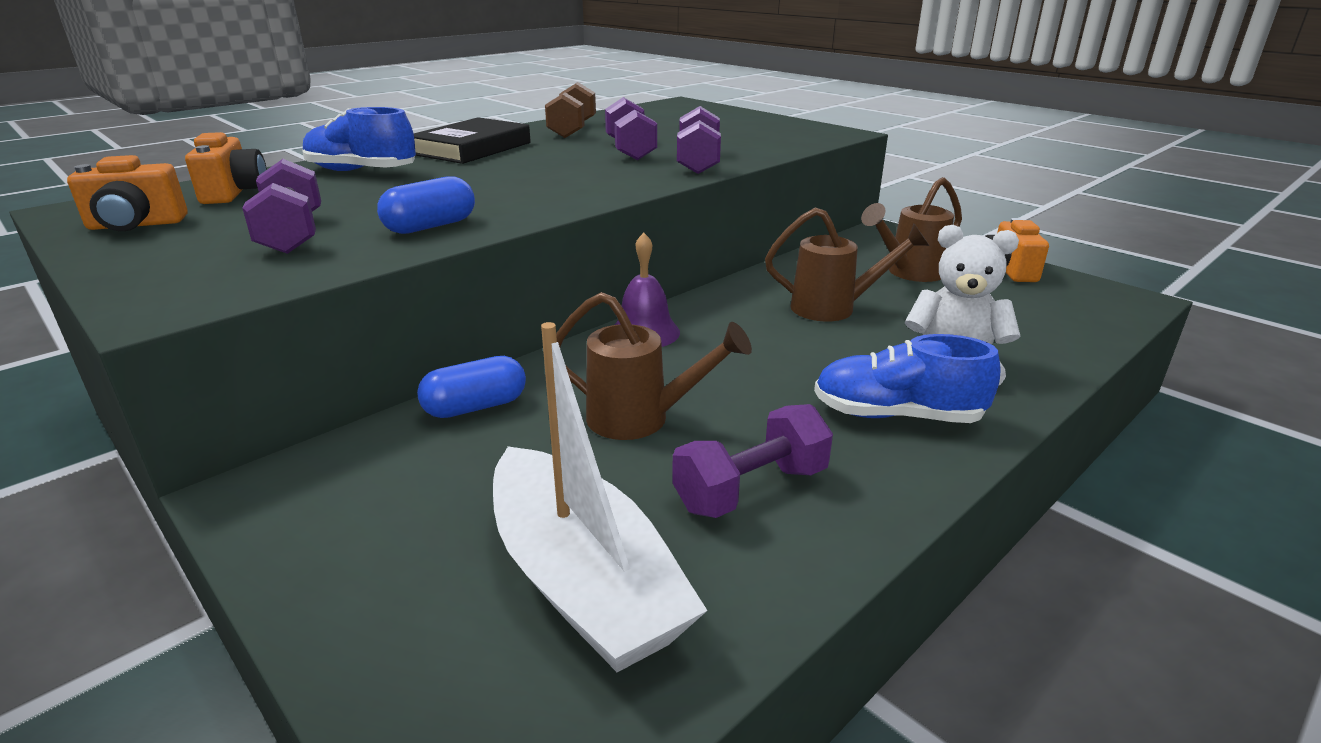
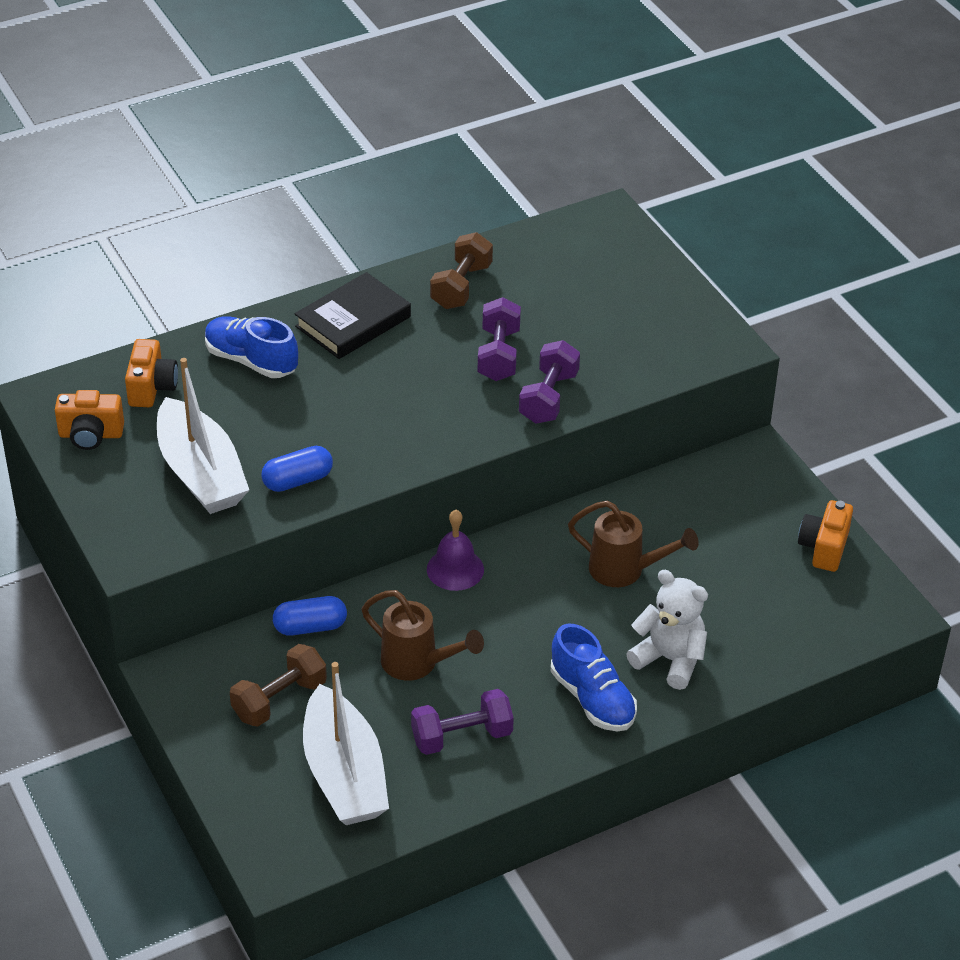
camera: 15 degrees right, 15 degrees up
(293, 234) = (201, 473): purple dumbbell -> white boat
(443, 495) = (279, 699): none -> brown dumbbell
(896, 415) = (592, 698): blue shoe -> blue shoe turned 150 degrees counterclockwise
(908, 273) = (727, 533): brown watering can -> none

